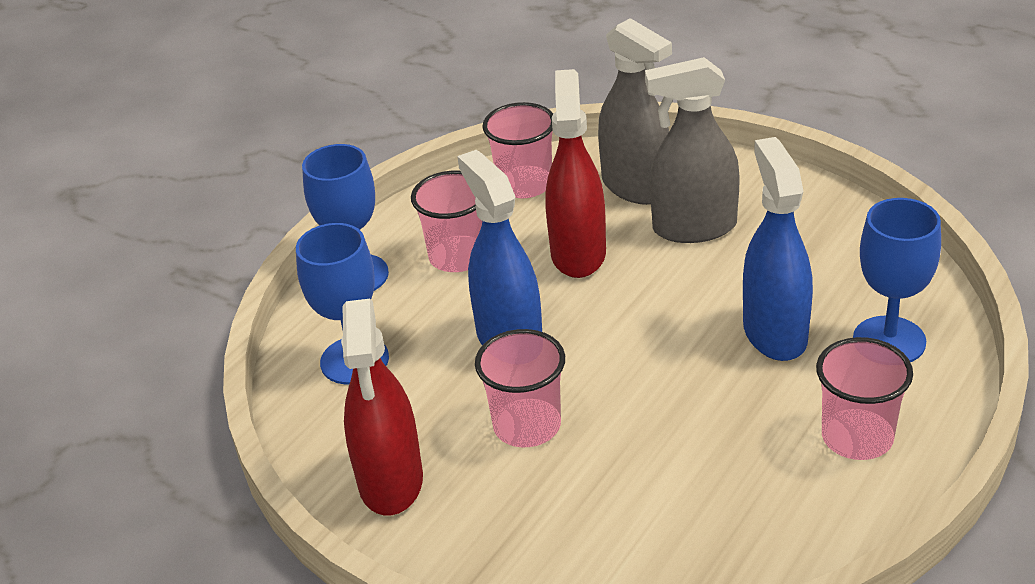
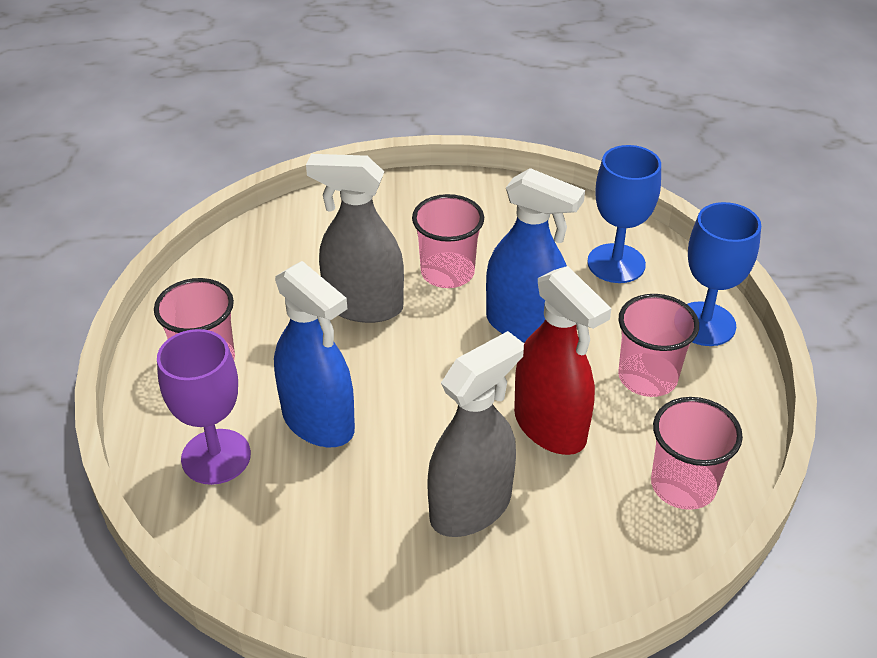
camera: 140 degrees right, 5 degrees up
(391, 481) = (498, 208): red spray bottle -> none
(636, 187) = (572, 535): grey spray bottle -> grey spray bottle (363, 306)
(889, 341) = (216, 457): blue goblet -> purple goblet

